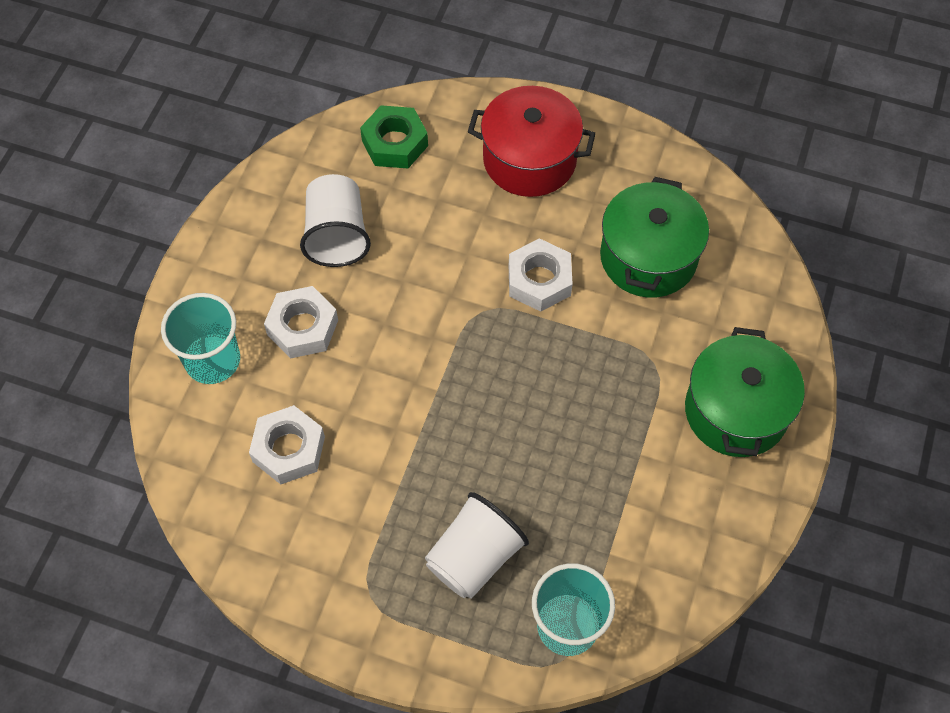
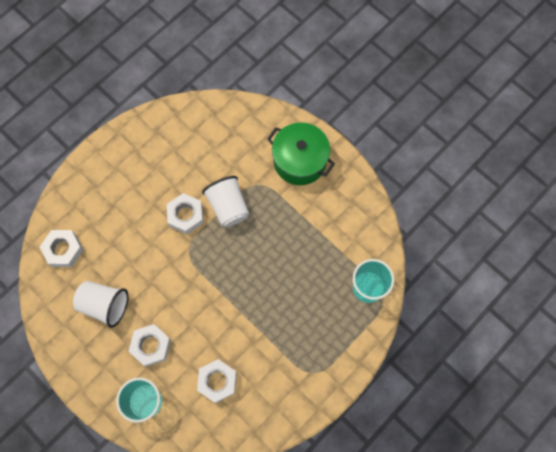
camera: 65 degrees left, 10 degrees up
(395, 143) = (63, 250): green nut -> white nut
(474, 557) = (316, 315): white cup -> white cup (228, 207)
(529, 159) = (112, 186): red pot -> none
(648, 257) = (200, 158): green pot -> none

